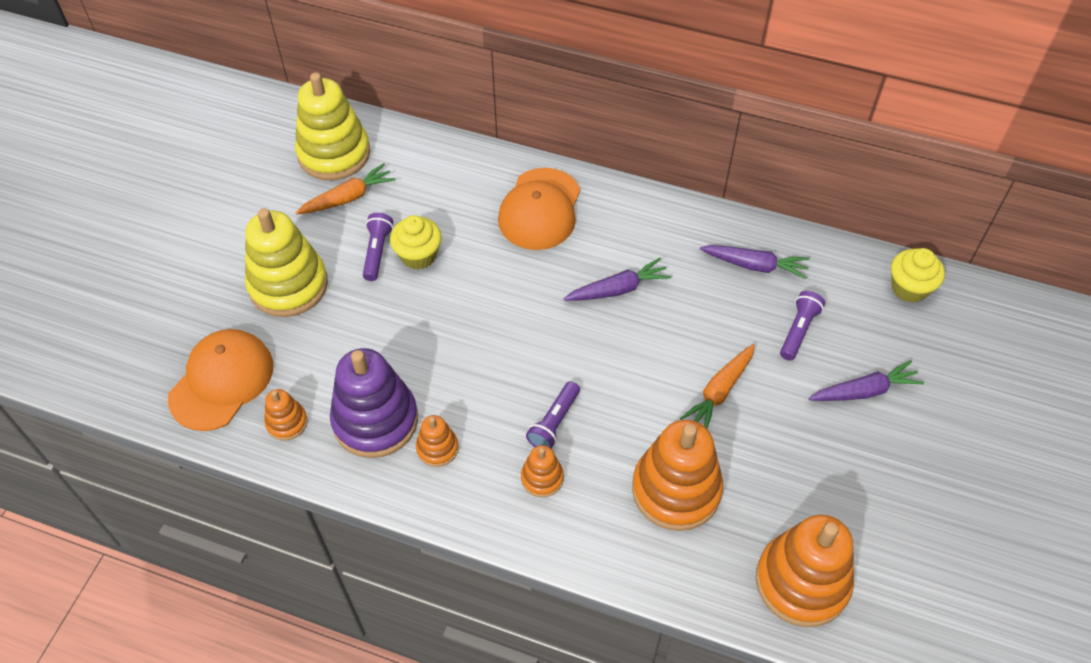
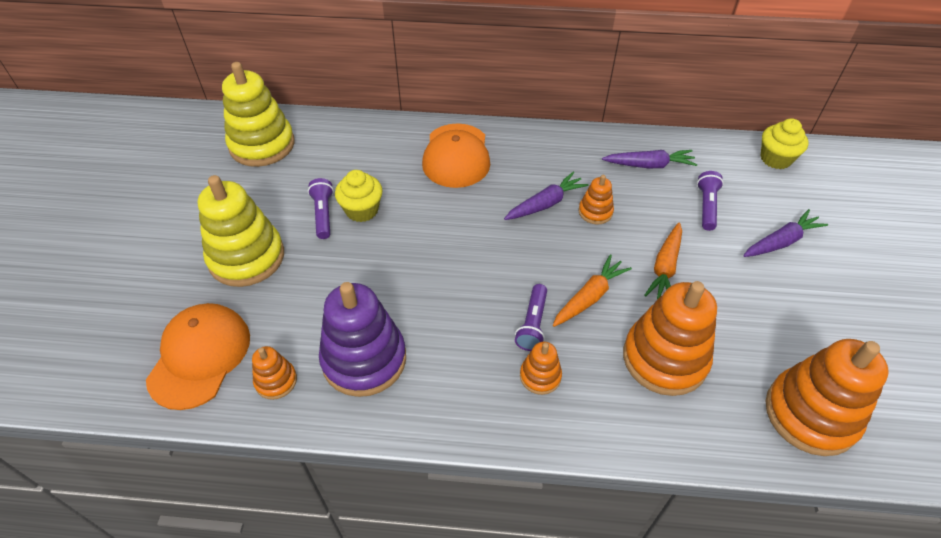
camera: 15 degrees left, 5 degrees down
(348, 198) = (284, 176): orange carrot -> orange carrot (589, 297)
(437, 448) = (432, 371): orange stacking toy -> orange stacking toy (595, 212)

